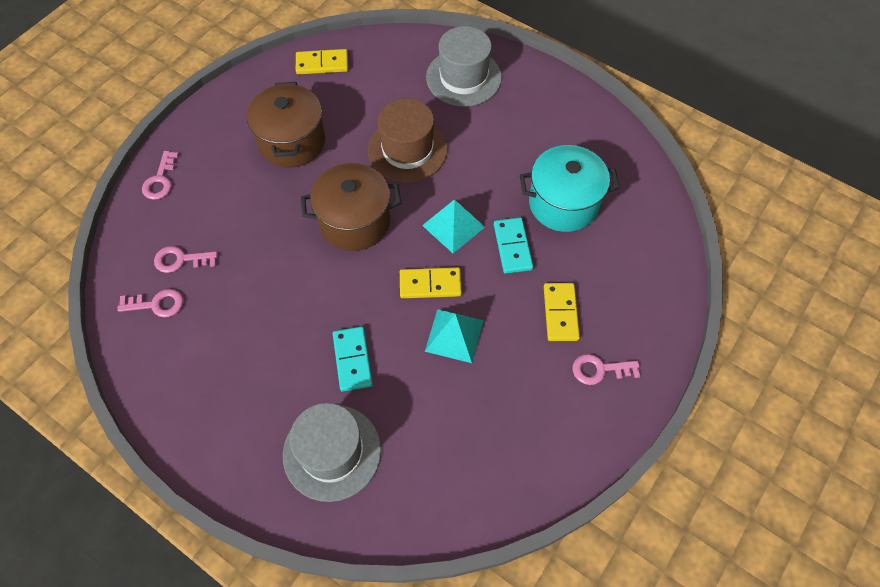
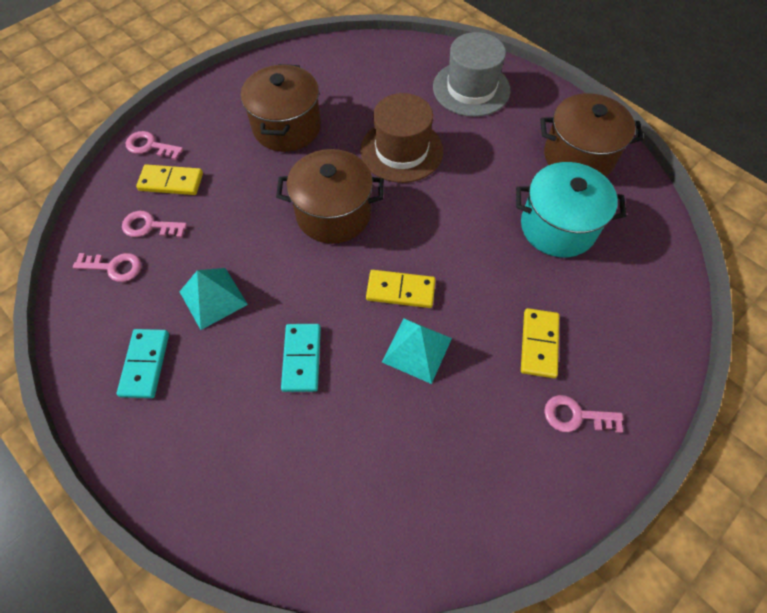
camera: 10 degrees right, 0 degrees up
(160, 180) = (150, 146): pink key -> pink key turned 90 degrees clockwise
(322, 64) = (332, 59): yellow domino -> yellow domino (171, 182)
(332, 452) = (258, 458): grey hat -> none
(453, 226) = (436, 233): turquoise pyramid -> turquoise pyramid (213, 298)
(512, 247) = (496, 264): turquoise domino -> turquoise domino (145, 364)
(573, 133) = (578, 157): none -> brown pot

